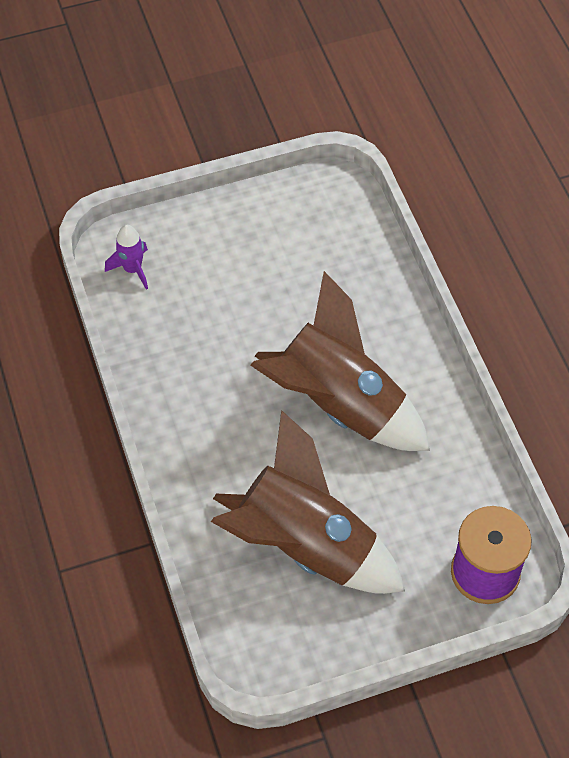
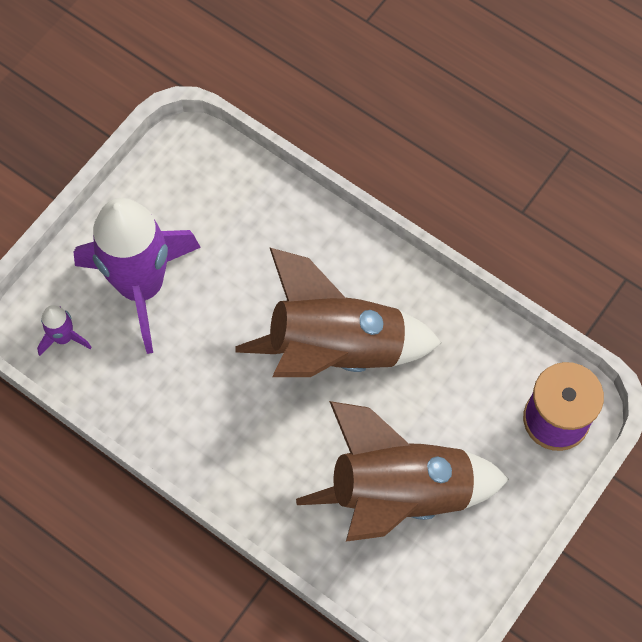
camera: 35 degrees left, 10 degrees up
(220, 268) = (141, 286): none -> purple rocket

